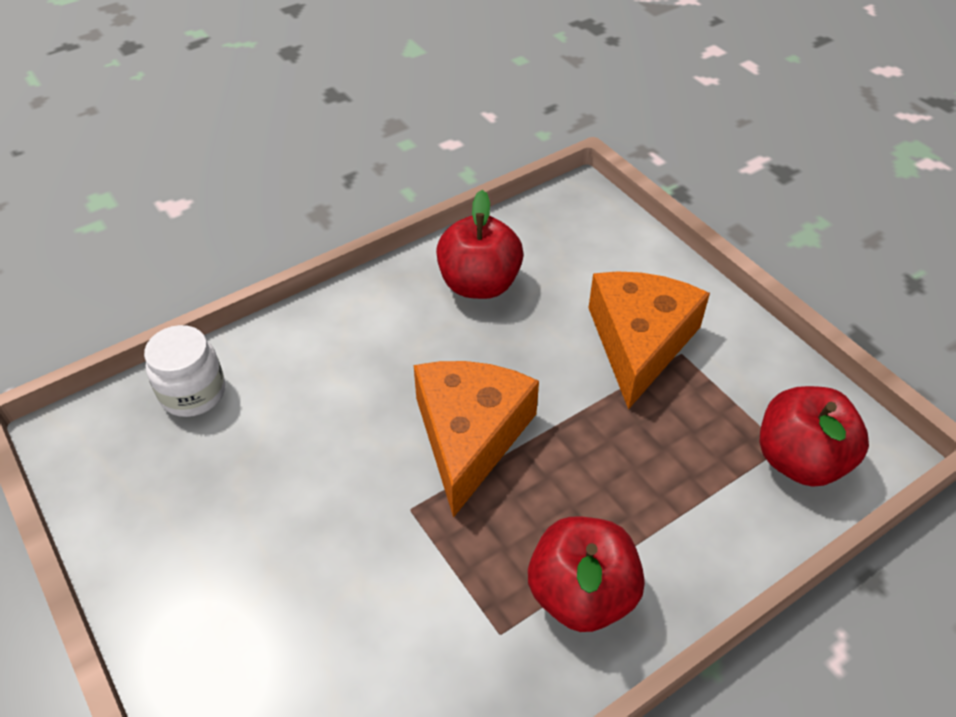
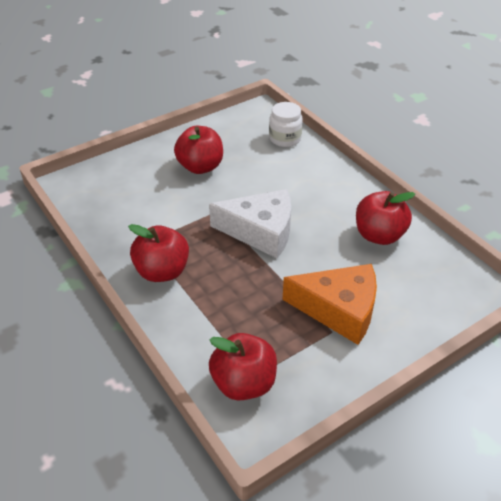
camera: 90 degrees right, 5 degrees down
(260, 544) = (200, 167): none -> red apple
(469, 436) = (261, 231): orange cheese -> white cheese

